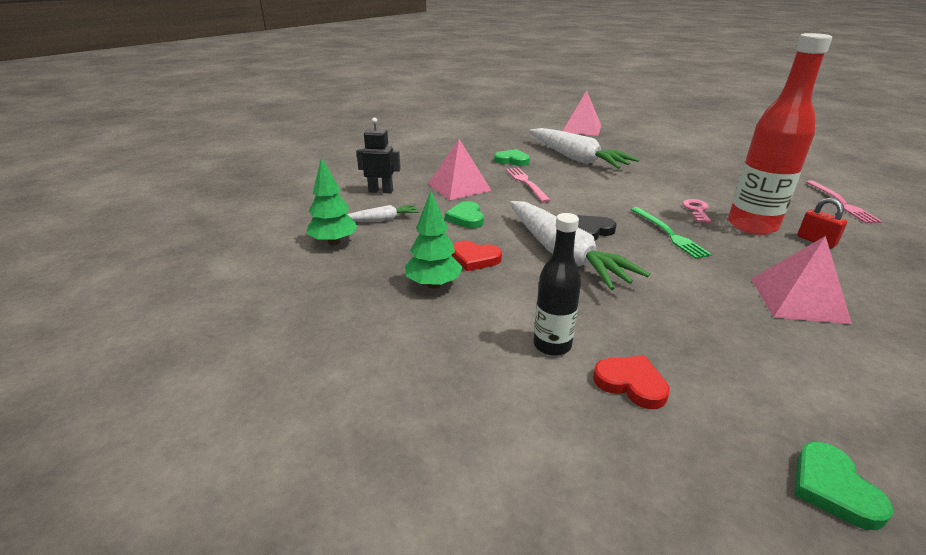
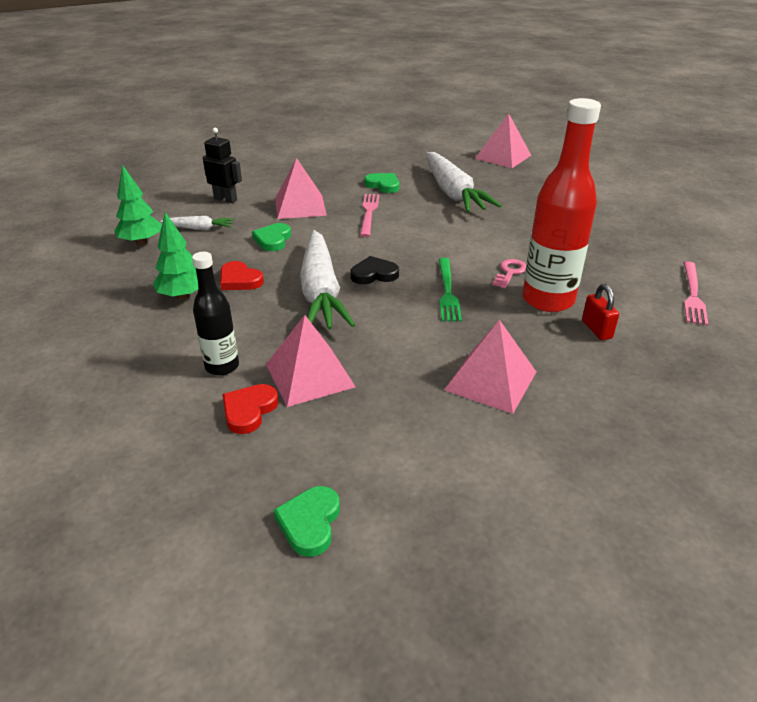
camera: 20 degrees right, 5 degrees up
(631, 384) = (249, 410): red heart -> red heart turned 120 degrees counterclockwise
(645, 333) = (309, 375): none -> pink pyramid

